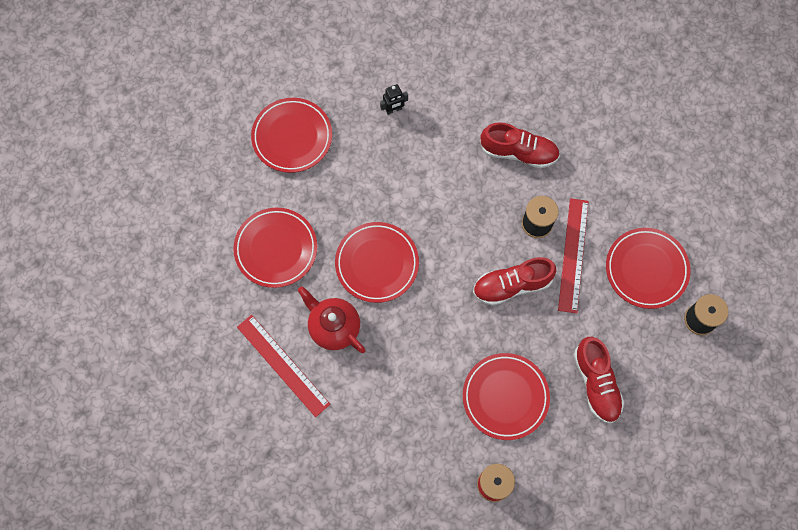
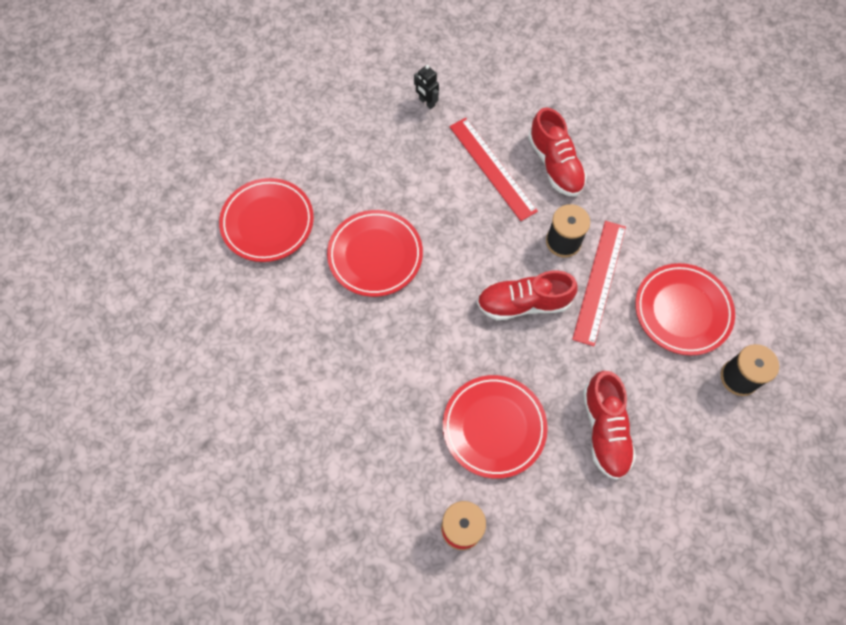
camera: 10 degrees right, 5 degrees down
(283, 365) = (245, 347): red ruler -> red ruler (492, 168)
(292, 137) = (312, 113): red plate -> none
(334, 327) = (312, 315): red teapot -> none
(394, 109) = (426, 102): black robot -> black robot turned 60 degrees clockwise
(518, 152) = (555, 164): red shoe -> red shoe turned 45 degrees clockwise

